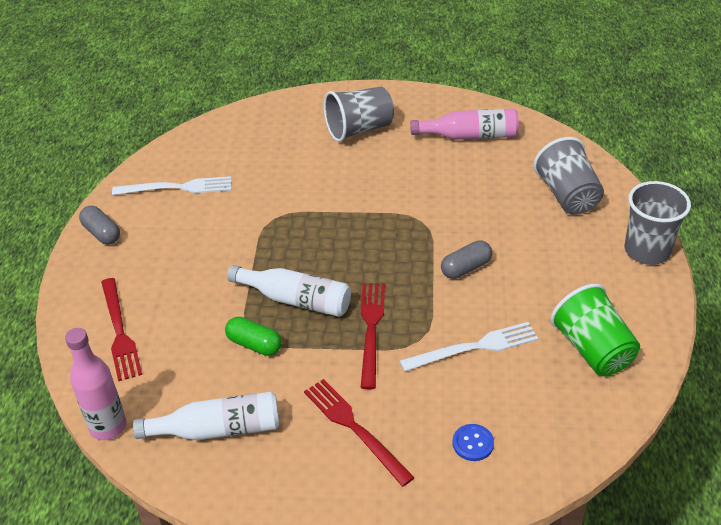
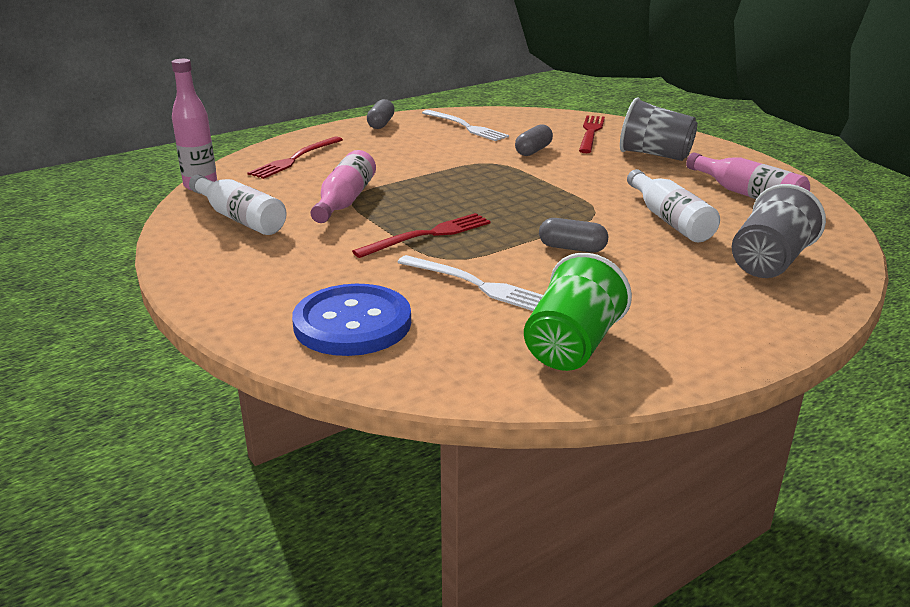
camera: 50 degrees right, 15 degrees down
(254, 344) = (345, 201): green capsule -> pink bottle
(277, 182) = (533, 151): none -> grey capsule
(295, 300) = (416, 198): white bottle -> white bottle (669, 220)
(354, 428) = (304, 266): red fork -> red fork (591, 133)
(473, 443) = (352, 323): blue button -> blue button, size x2.38
(647, 250) = (780, 331): grey cup -> none

